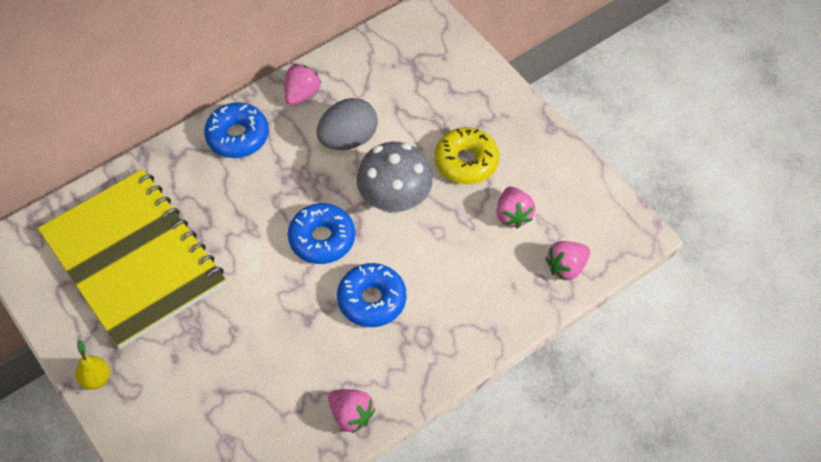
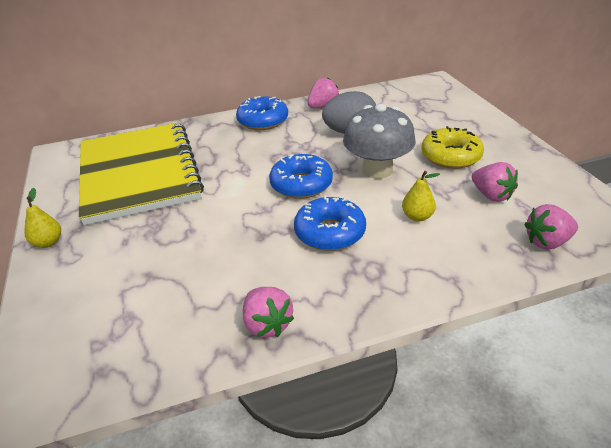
camera: 20 degrees right, 20 degrees down
(448, 260) = (417, 217): none -> yellow pear
(513, 215) = (491, 195): pink strawberry -> pink strawberry turned 45 degrees counterclockwise

